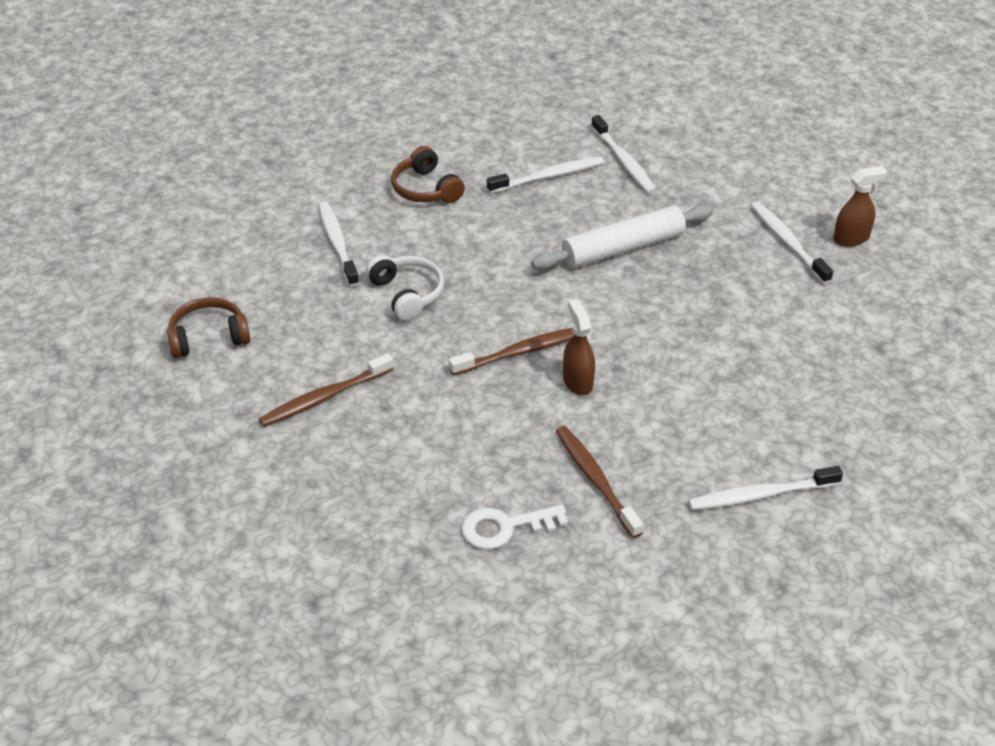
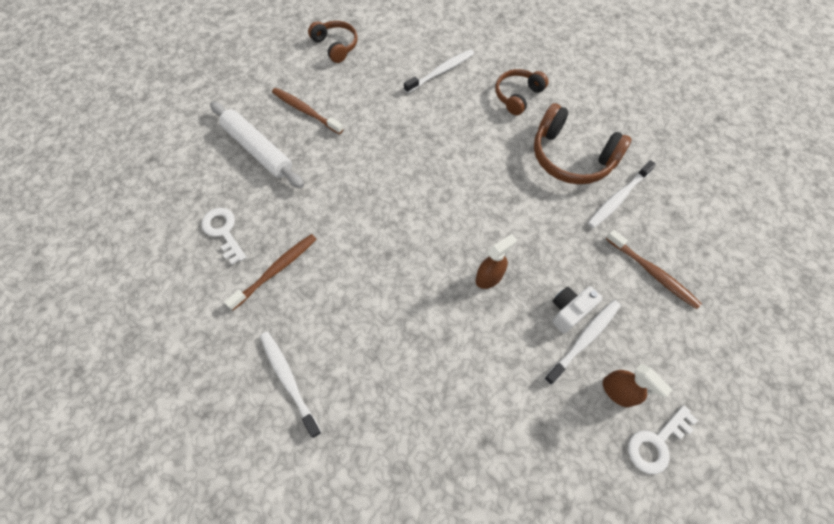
camera: 70 degrees right, 20 degrees up
(407, 294) = (411, 119): white headphones -> none
(520, 352) = (380, 194): brown toothbrush -> brown toothbrush (652, 273)
(548, 176) = (571, 157): white toothbrush -> brown headphones
(577, 381) = (365, 234): brown spray bottle -> brown spray bottle (489, 277)
(623, 248) = (516, 224): white rolling pin -> white rolling pin (258, 150)
(751, 242) = (569, 311): none -> white camera
(909, 231) = (656, 443): none -> white key

